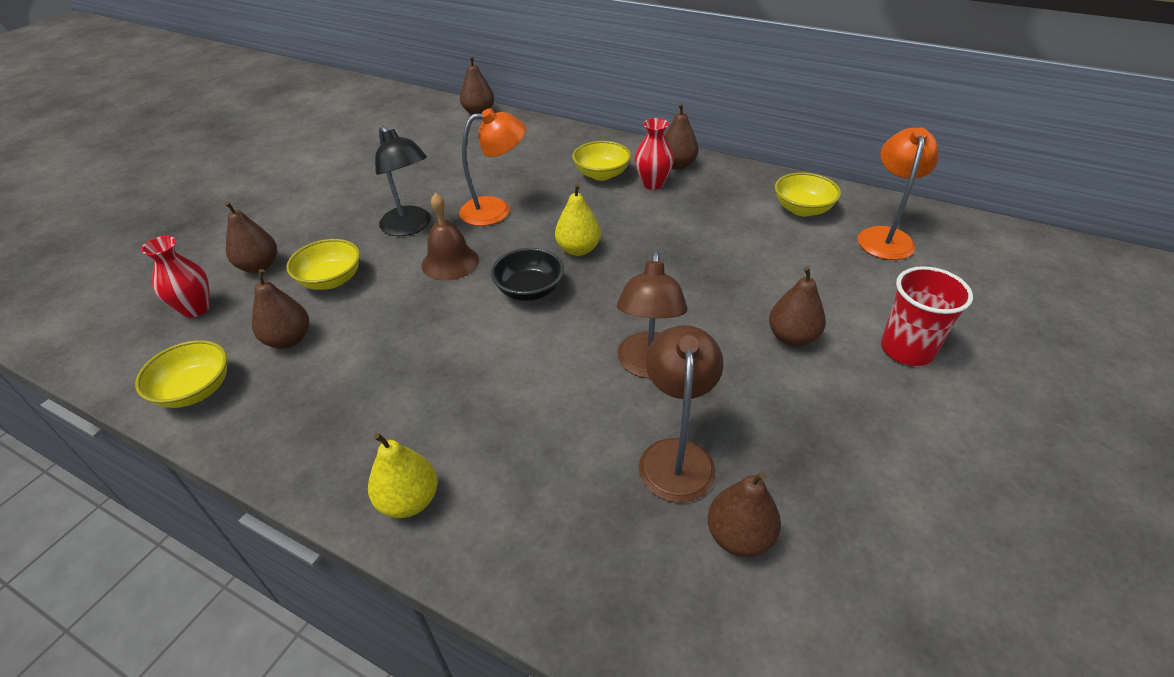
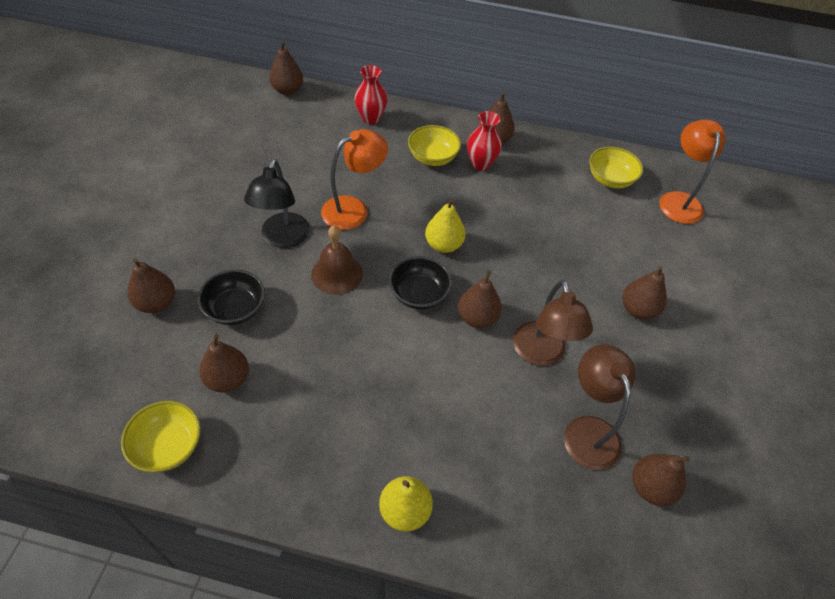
camera: 20 degrees left, 10 degrees up
(196, 309) = (118, 360): red vase -> red vase (371, 118)
(331, 280) = (235, 309): yellow bowl -> black bowl
(410, 227) = (282, 238): black lamp -> black lamp turned 60 degrees clockwise
(586, 320) = (477, 318): none -> brown pear
(907, 349) = (719, 307): red cup -> none

